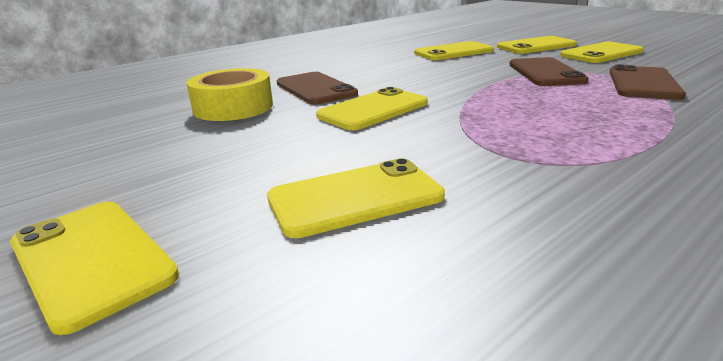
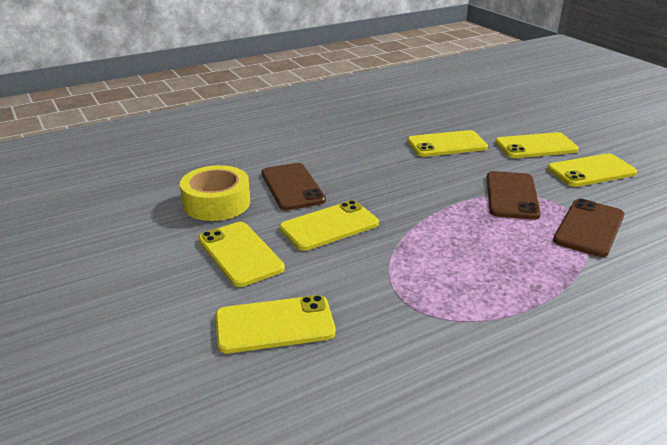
camera: 10 degrees right, 5 degrees up
(91, 259) = (100, 347): yellow phone -> yellow phone (240, 254)

